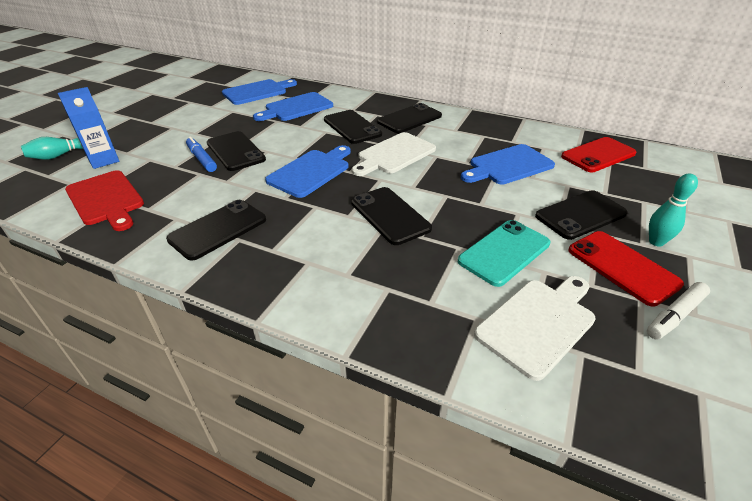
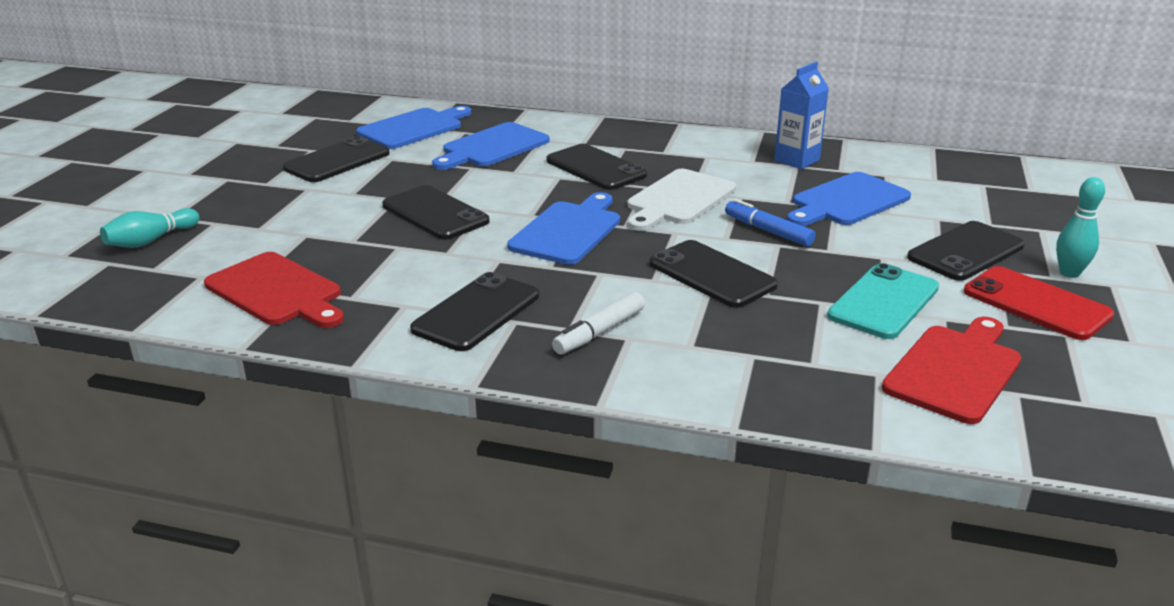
camera: 10 degrees left, 10 degrees down
(104, 160) = (230, 241): blue carton -> blue carton (796, 160)
(202, 159) = (389, 228): blue marker -> blue marker (768, 231)
(409, 119) = (677, 151): black phone -> black phone (337, 161)
(538, 323) = (955, 370): white cutting board -> red cutting board
(598, 155) = (964, 179): red phone -> none
(675, 315) = (1111, 346): white marker -> white marker (599, 332)

